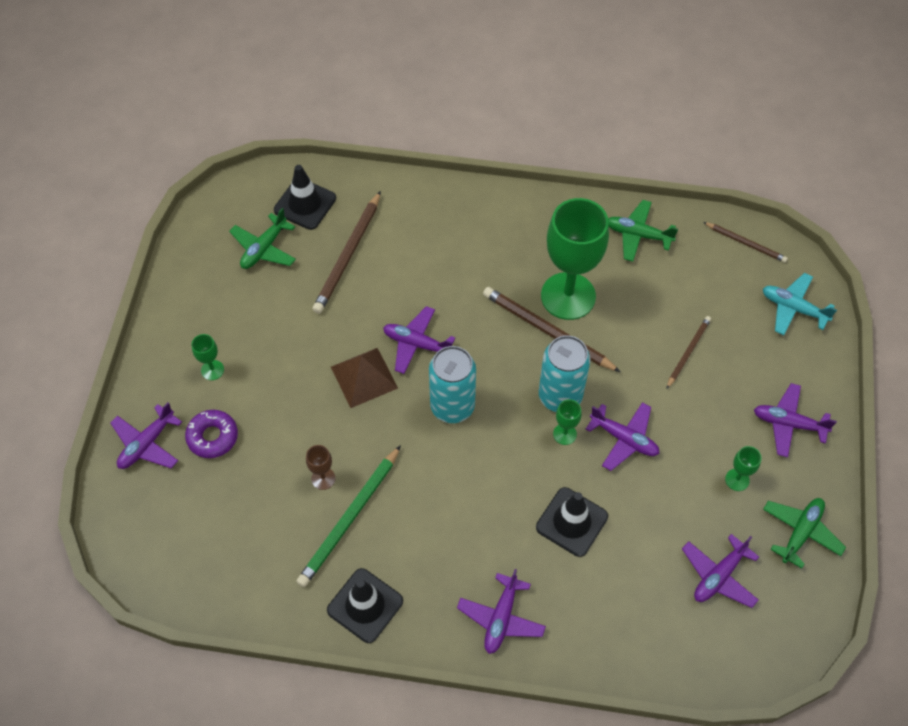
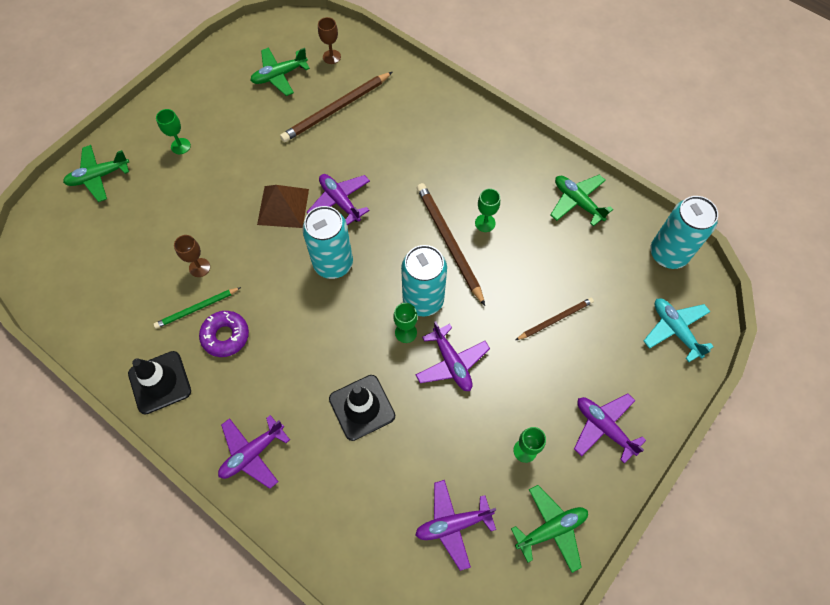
camera: 30 degrees right, 5 degrees up
(147, 444) = (98, 176): purple plane -> green plane
(212, 437) = (146, 195): purple donut -> purple donut (225, 336)
(305, 204) = (331, 57): black traffic cone -> brown goblet
(350, 518) = (197, 309): green pencil -> green pencil, size x0.59
(568, 296) = (485, 223): green goblet -> green goblet, size x0.40
(746, 243) = (668, 254): brown pencil -> turquoise can

